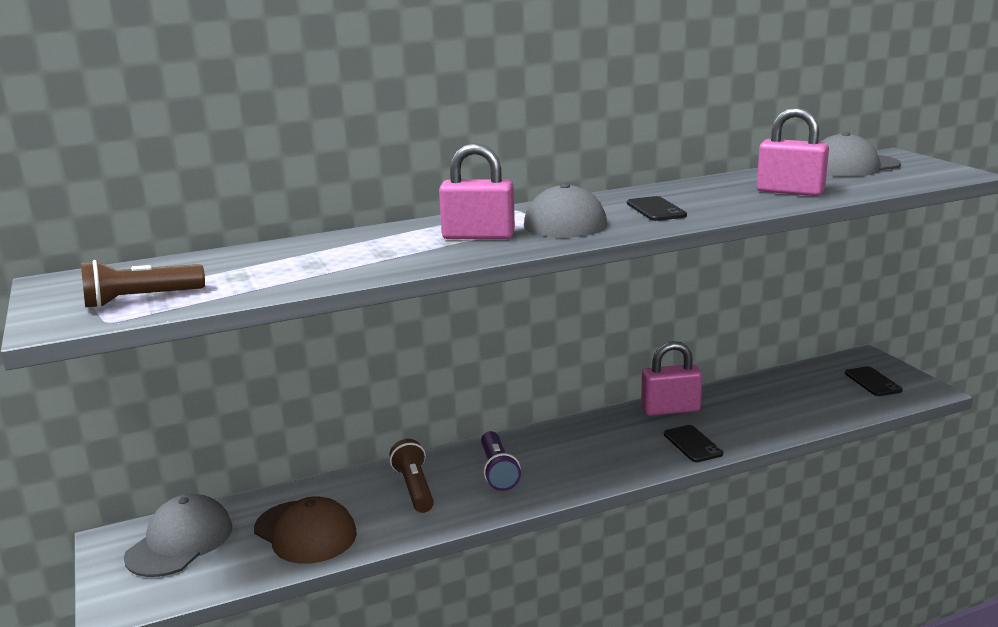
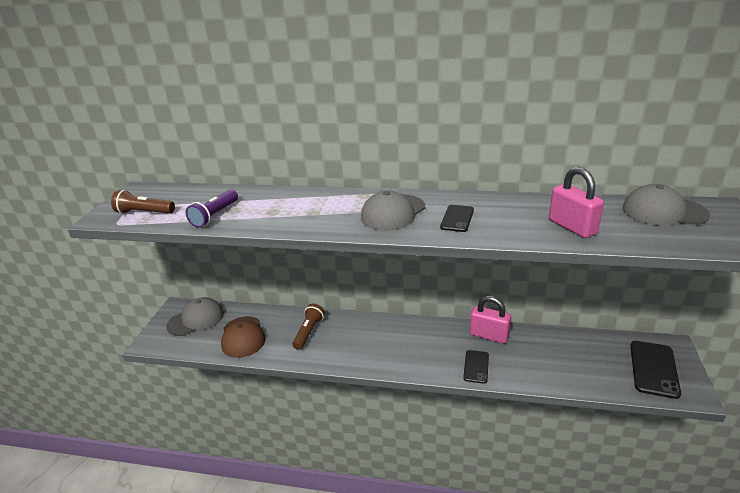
camera: 35 degrees right, 10 degrees up
(478, 236) = (331, 212): pink padlock -> none
(497, 471) = (355, 339): purple flashlight -> purple flashlight (215, 215)
(872, 382) = (653, 369): black phone -> black phone, size x1.64

